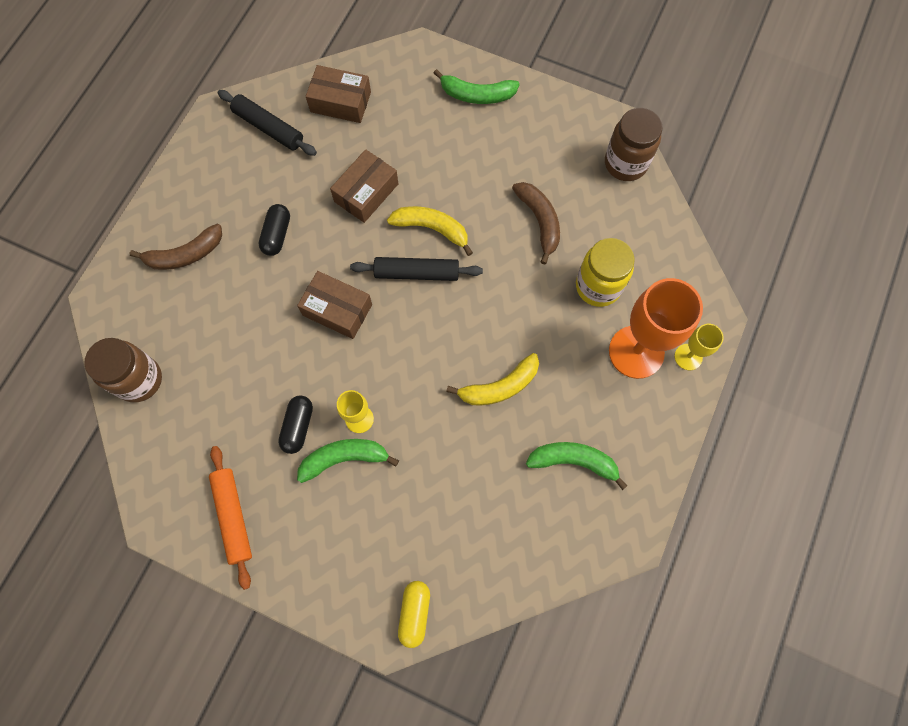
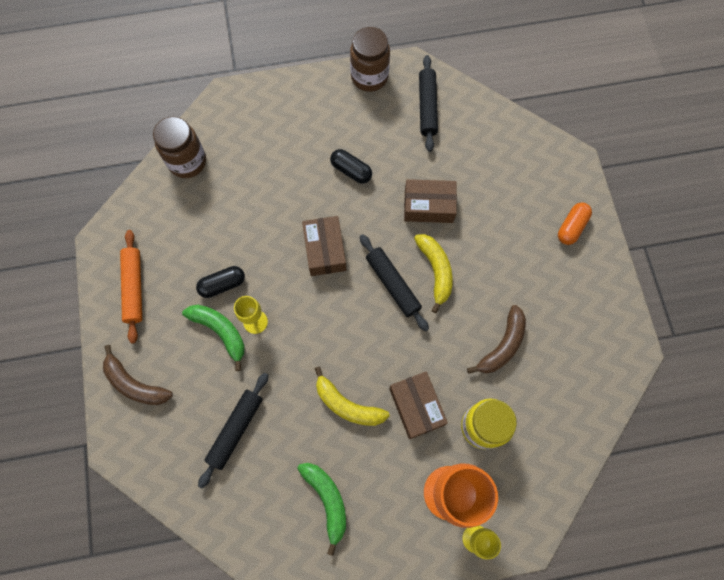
camera: 55 degrees right, 0 degrees up
(185, 254) = (293, 124): brown banana -> brown banana (135, 384)
(233, 517) = (134, 288): orange rolling pin -> orange rolling pin turned 45 degrees counterclockwise
(277, 235) = (351, 171): black capsule -> black capsule turned 60 degrees clockwise
(340, 102) = (486, 138): brown box -> brown box (416, 407)
(414, 613) = (142, 457): yellow capsule -> none
(451, 504) = (235, 429): none -> black rolling pin
(477, 95) = (571, 227): green banana -> orange capsule
(625, 163) = (605, 379): brown jar -> brown jar (369, 77)

